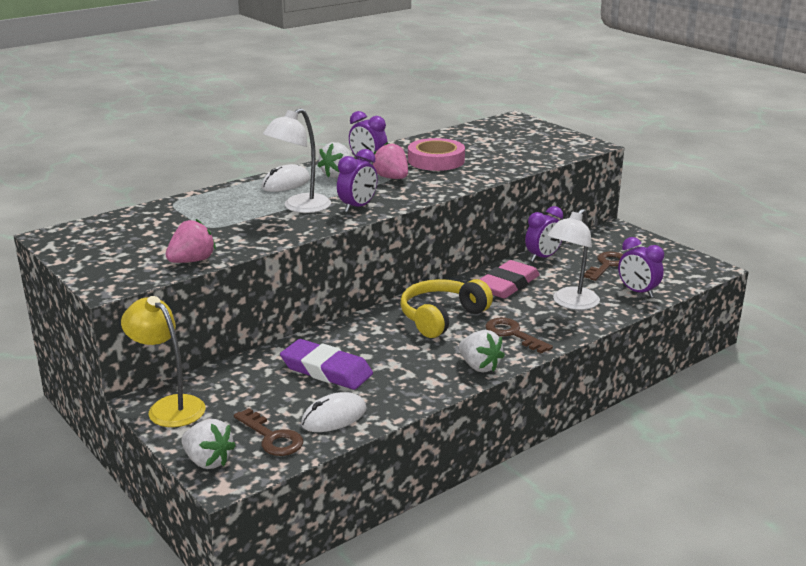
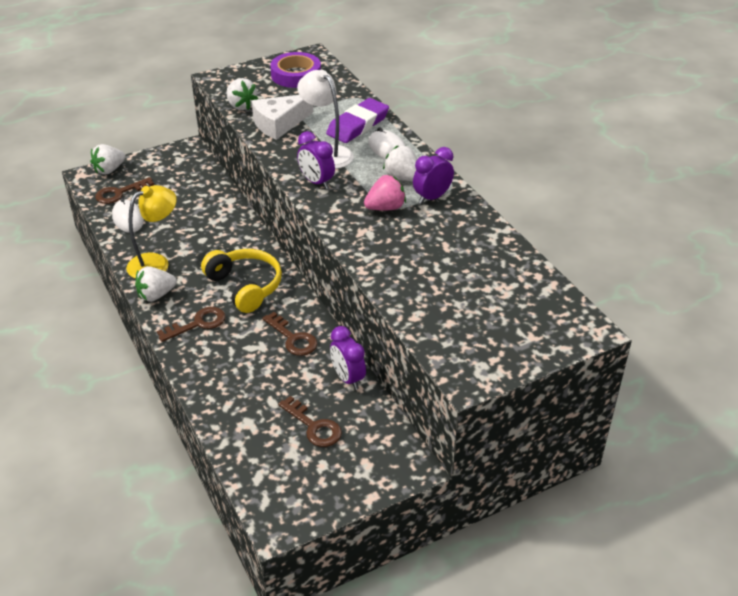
camera: 100 degrees right, 15 degrees up
(109, 239) = (296, 75): none -> purple tape
(169, 407) = (177, 156): yellow lamp -> yellow lamp (156, 263)
(192, 261) = (241, 106): pink strawberry -> white strawberry
(238, 235) = (279, 124): none -> white cheese
(326, 370) = (189, 219): purple eraser -> purple eraser (358, 125)
(436, 160) = (432, 242): pink tape -> none
(507, 285) = (293, 338): pink eraser -> brown key
(571, 303) = (239, 375): white lamp -> none
(637, 292) = (243, 433): purple clock -> none

